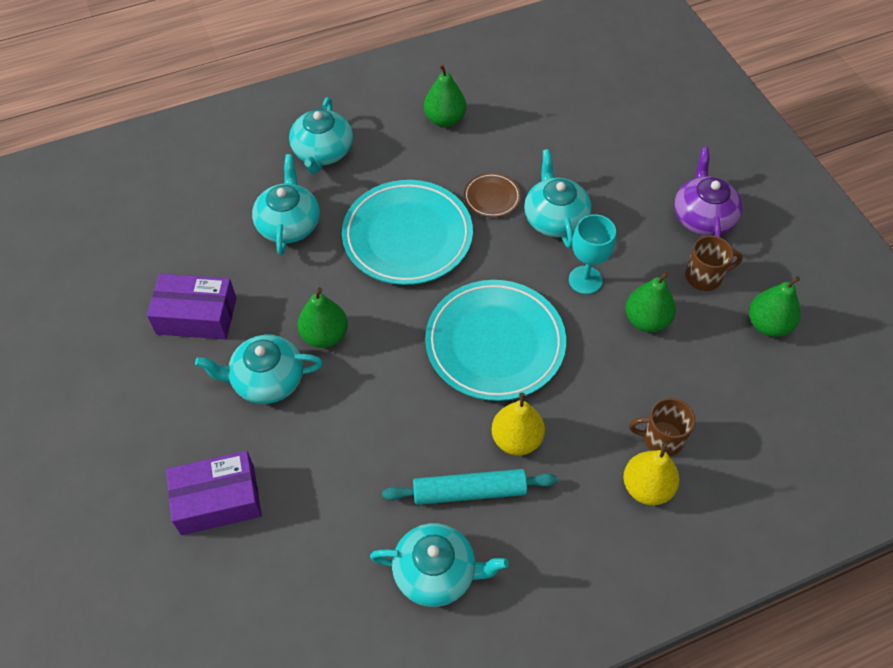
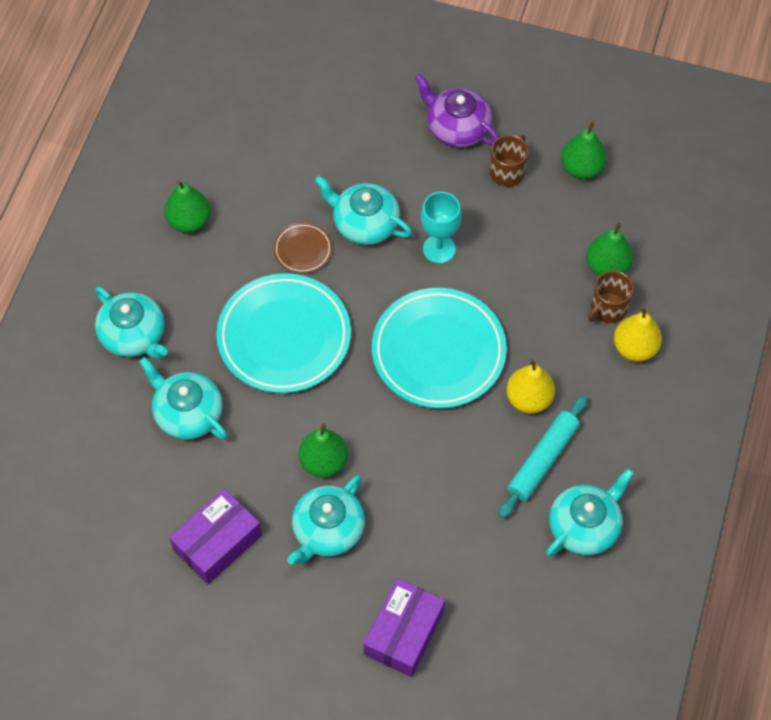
camera: 50 degrees left, 5 degrees up
(646, 320) = (509, 239): green pear -> green pear (607, 266)

